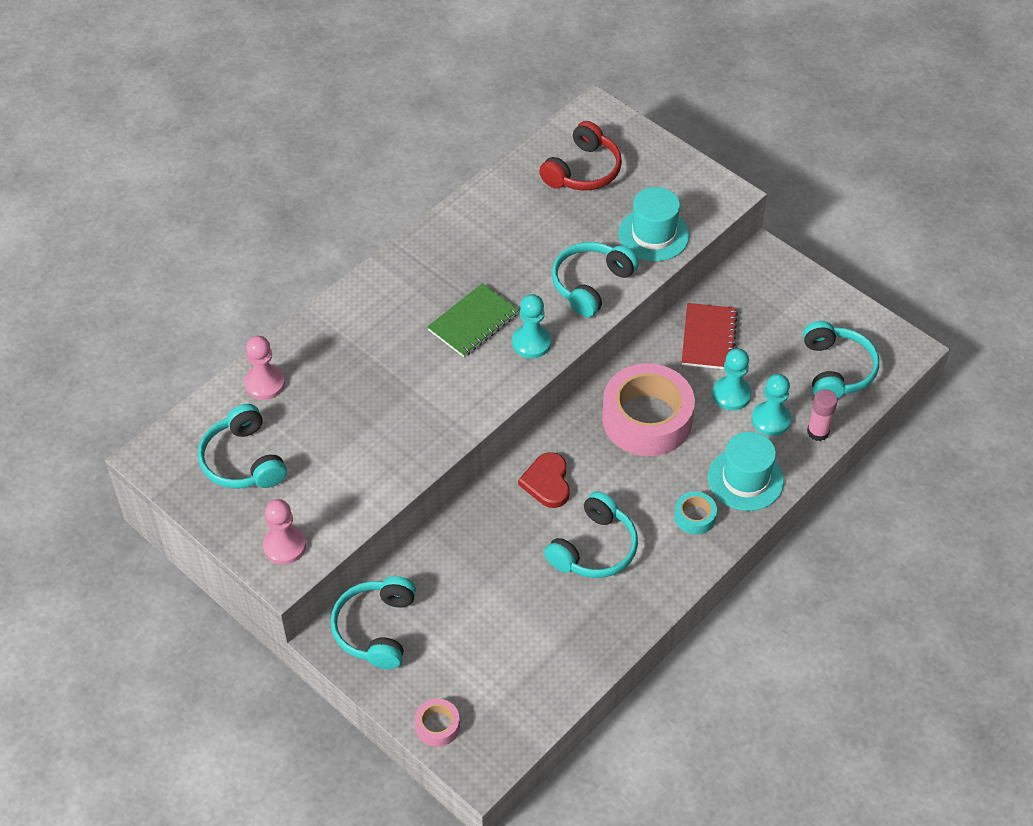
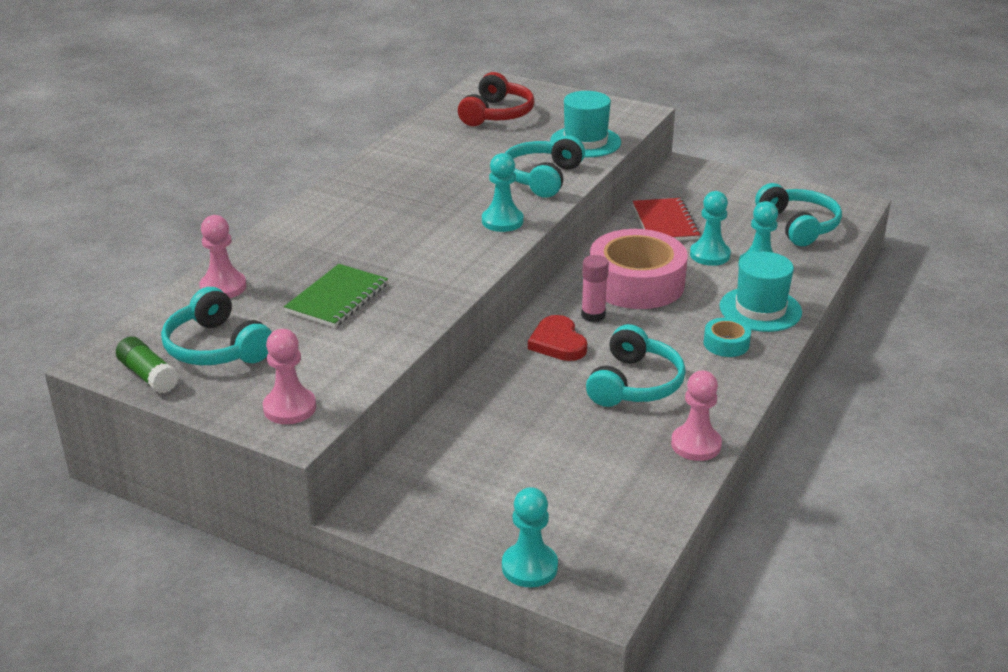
camera: 15 degrees left, 20 degrees down
(183, 483) = (148, 376): none -> green glue stick
(376, 629) = (417, 491): turquoise headphones -> none
(437, 726) = (529, 567): pink tape -> turquoise pawn
(473, 322) = (435, 216): green notebook -> green notebook (337, 298)
(617, 630) = (696, 445): none -> pink pawn
(818, 432) = (809, 267): pink glue stick -> pink glue stick (593, 315)

